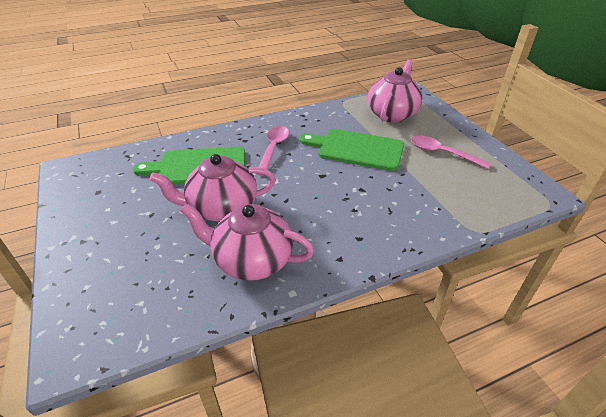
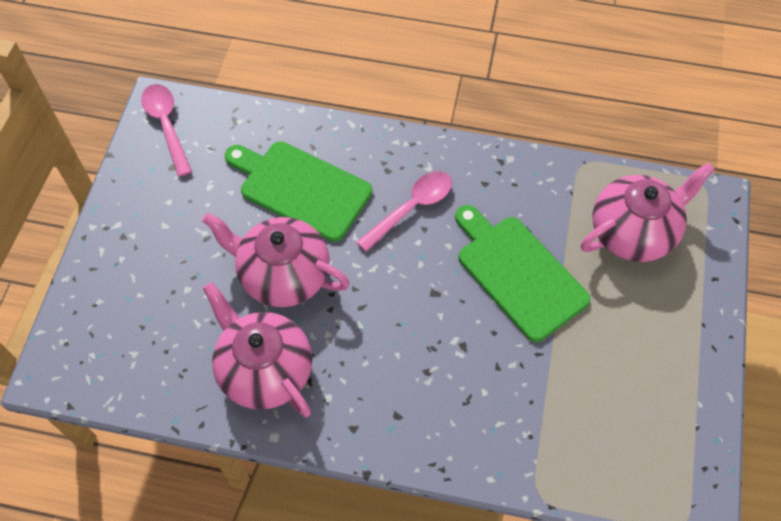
camera: 35 degrees right, 20 degrees up
(442, 153) = (629, 351): pink spoon -> pink spoon (166, 126)

